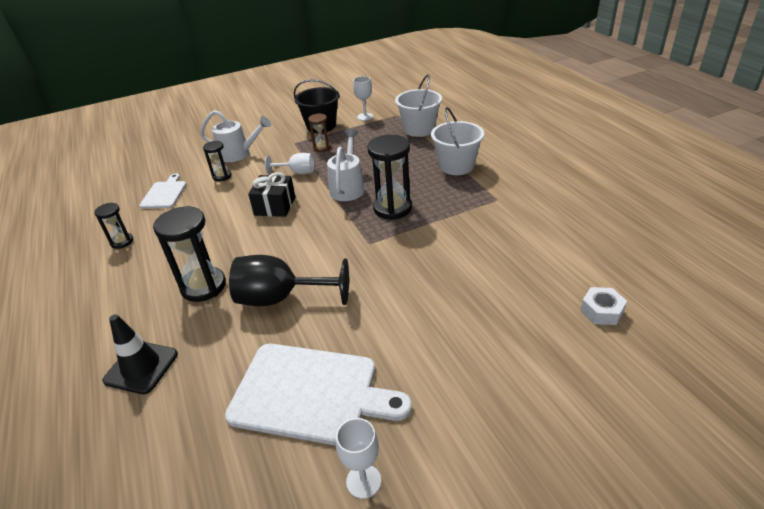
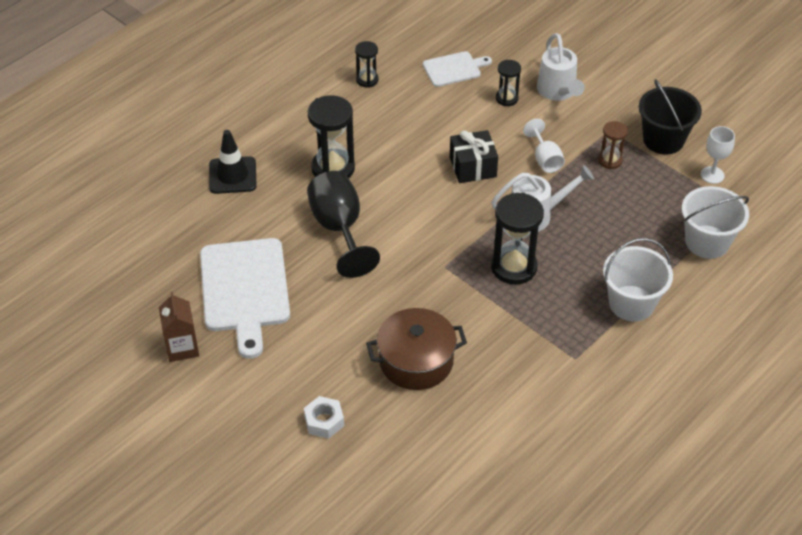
camera: 65 degrees right, 10 degrees up
(363, 481) = (182, 347): white goblet -> brown carton
(467, 282) = (416, 361): none -> brown pot
(601, 311) = (417, 476): white nut -> white nut (324, 421)

